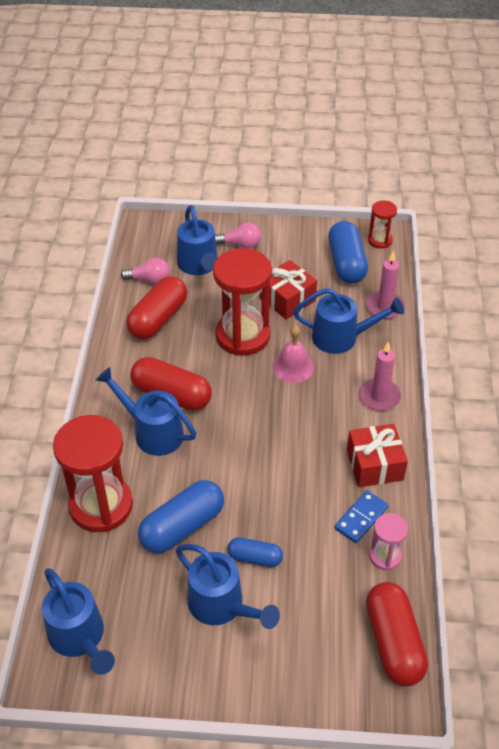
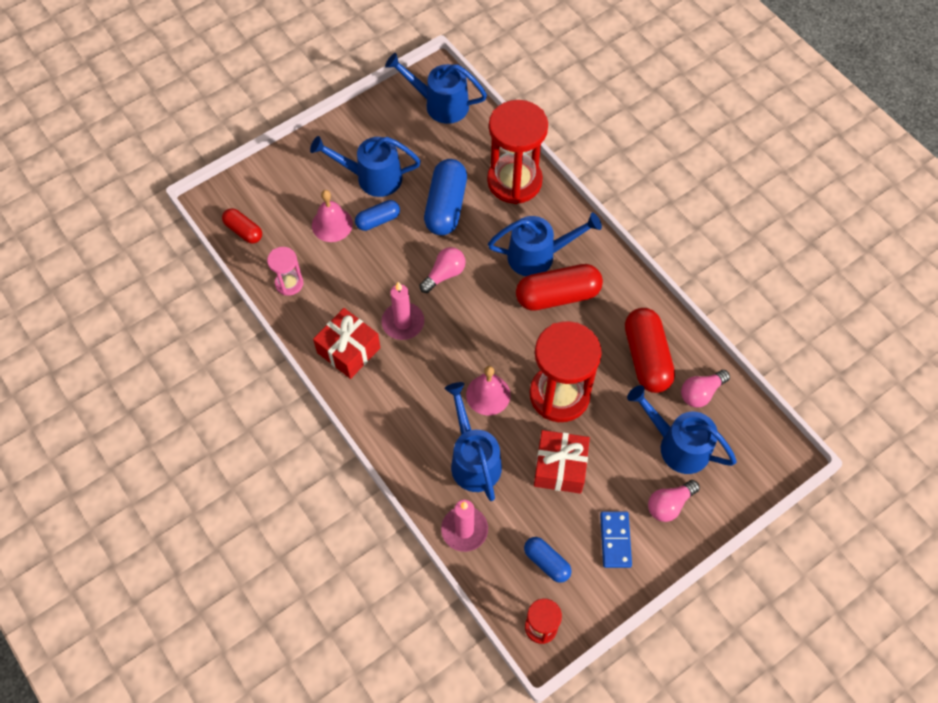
camera: 140 degrees right, 15 degrees up
(242, 469) = (444, 274): none -> pink light bulb
(301, 585) = (332, 224): none -> pink bell
(342, 338) = (473, 459): blue watering can -> blue watering can turned 105 degrees clockwise
(346, 263) = (546, 562): blue capsule -> blue capsule, size x0.56
(361, 518) = (326, 299): blue domino -> blue domino (615, 540)
(379, 397) = (392, 418): pink candle -> pink candle (403, 322)
(393, 642) = (244, 231): red capsule -> red capsule, size x0.56

